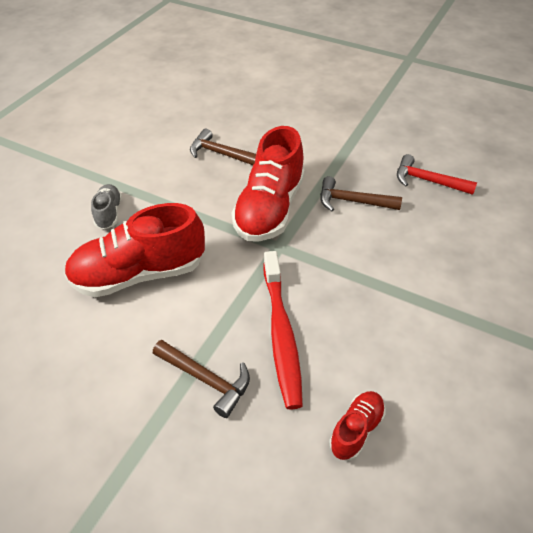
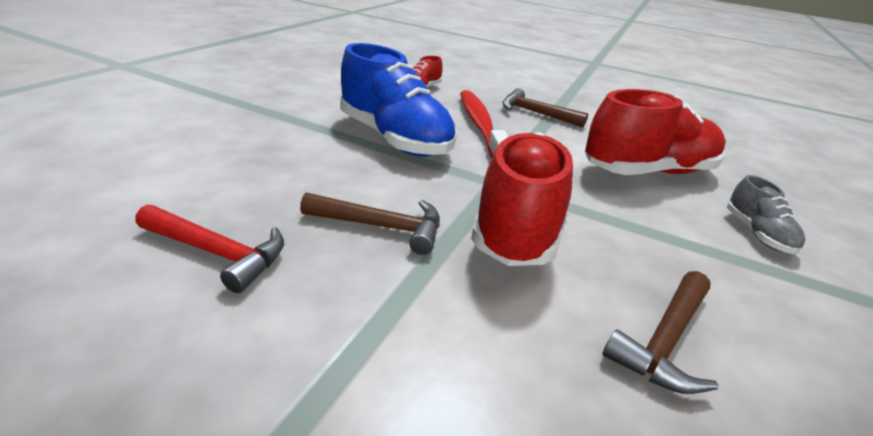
camera: 175 degrees right, 15 degrees down
(220, 154) = (664, 341): brown hammer -> brown hammer turned 105 degrees clockwise
(365, 296) = (394, 139): none -> blue shoe

